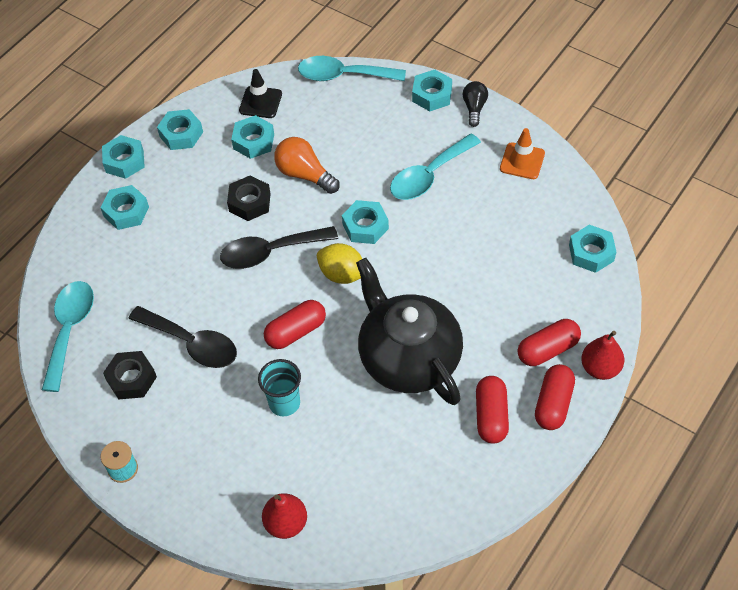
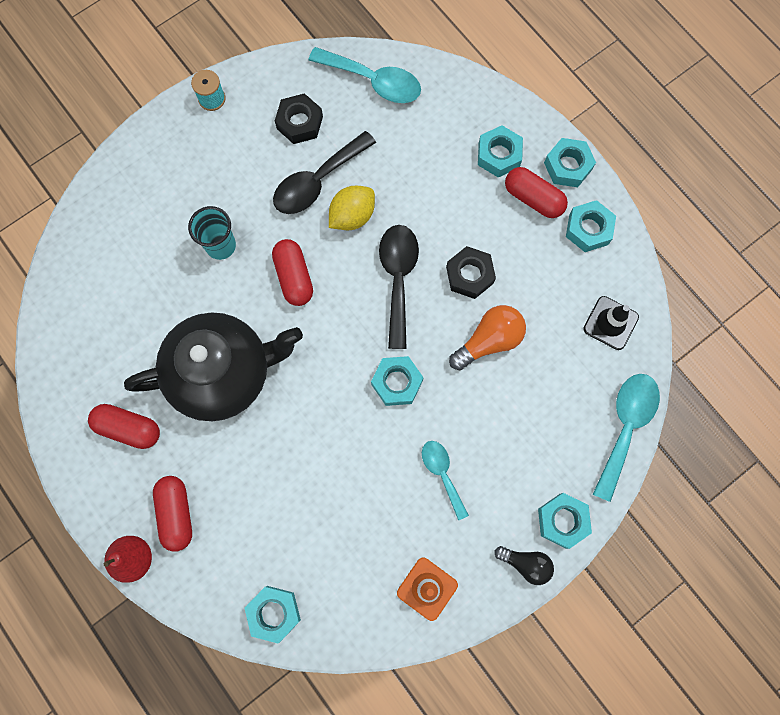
camera: 105 degrees right, 20 degrees up
(253, 141) = (554, 300): turquoise nut -> none
(286, 523) = (104, 215): red pear -> none
(342, 274) = (344, 340): yellow lemon -> yellow lemon (352, 216)
(429, 175) = (442, 474): turquoise spoon -> turquoise spoon, size x0.62
(553, 404) = (116, 493): red capsule -> red capsule (533, 198)

